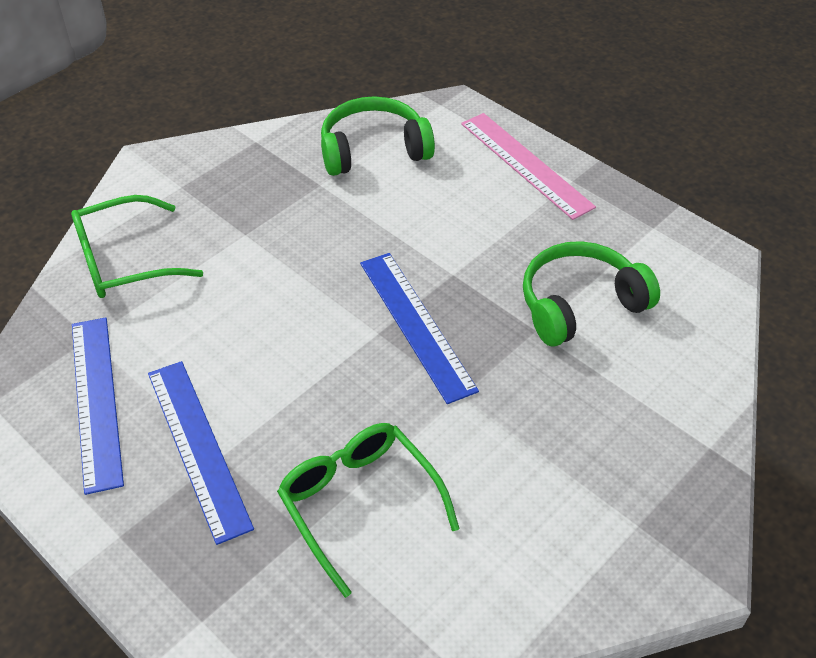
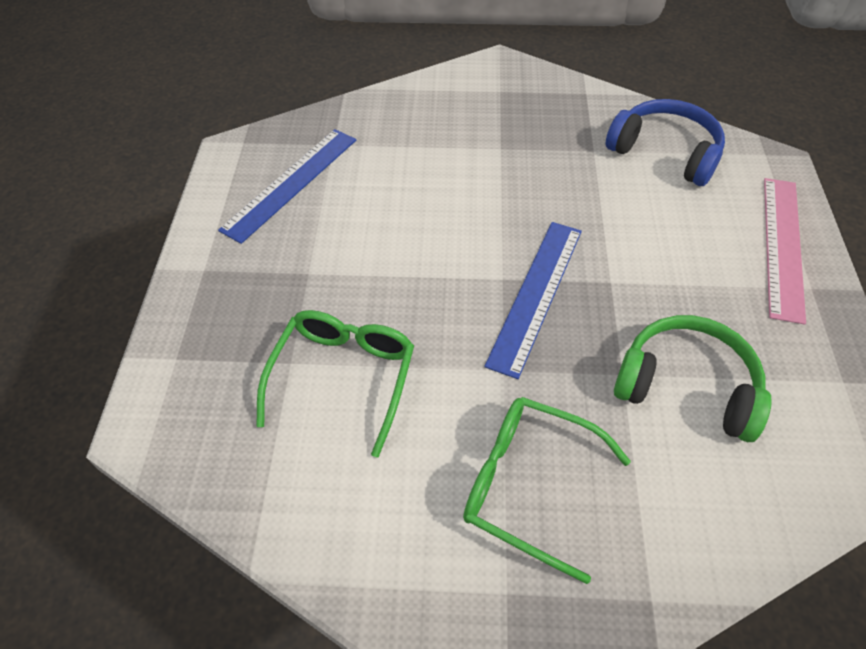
camera: 50 degrees right, 5 degrees up
(124, 260) = (409, 113): green glasses -> green glasses (528, 485)
(198, 447) = (304, 256): blue ruler -> none
(373, 150) = (665, 152): green headphones -> blue headphones

